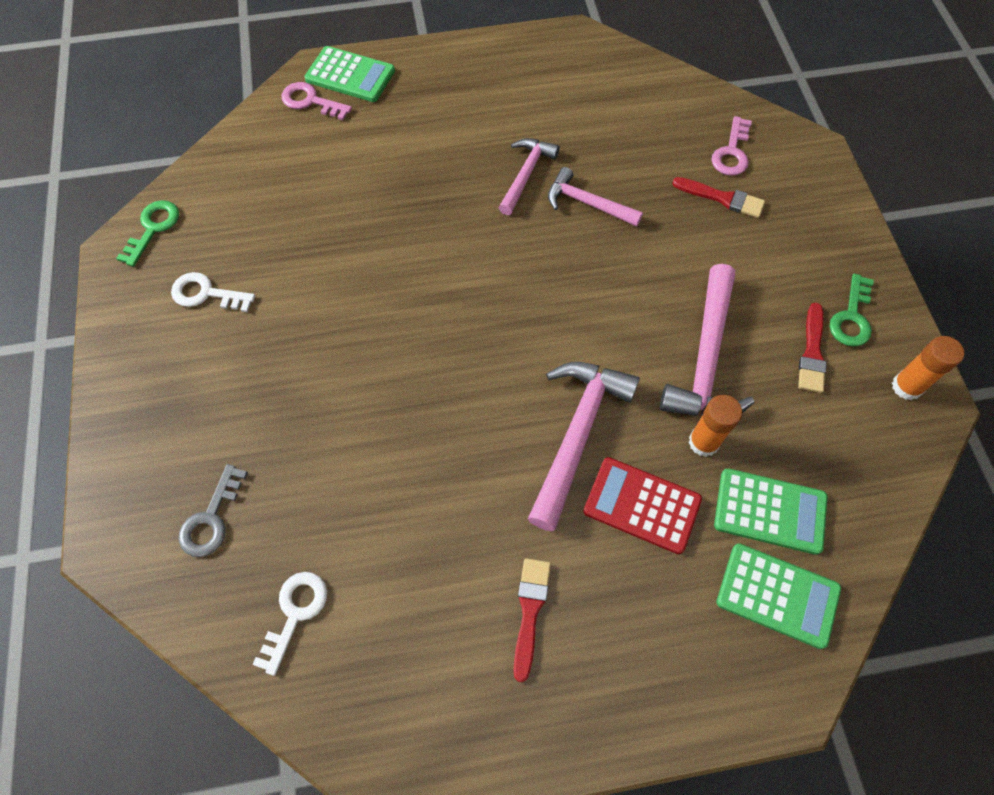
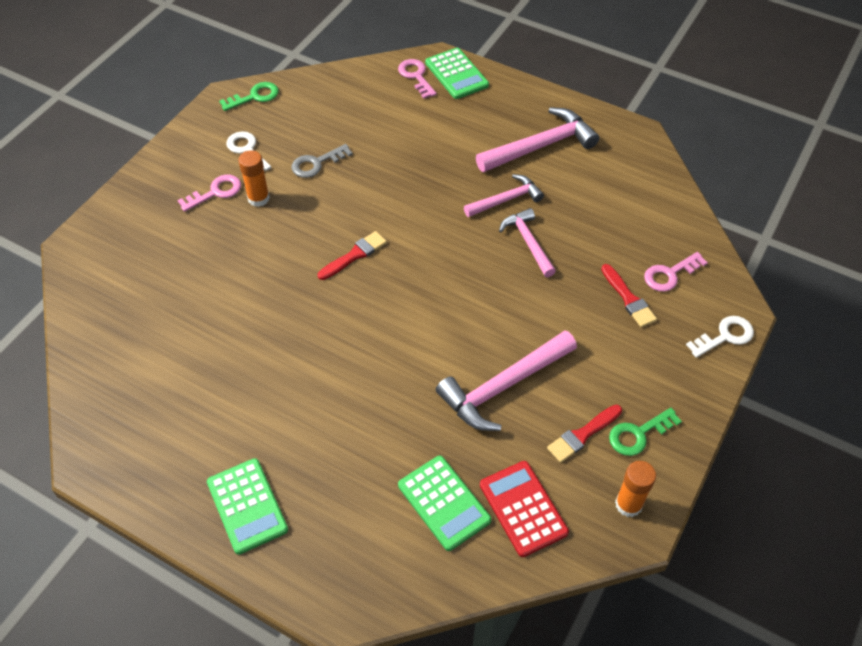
camera: 40 degrees right, 10 degrees down
(211, 518) = (133, 269): grey key -> grey key (317, 163)
(219, 364) = (215, 192): none -> pink key
(295, 613) = (124, 347): white key -> white key (725, 336)
(530, 611) = (242, 442): red brush -> red brush (354, 255)
(577, 434) = (372, 370): pink hammer -> pink hammer (541, 146)
(642, 505) = (367, 438): red calculator -> red calculator (523, 508)
(703, 442) = (446, 432): orange glue stick -> orange glue stick (258, 198)
(777, 595) = (394, 551): green calculator -> green calculator (247, 506)

